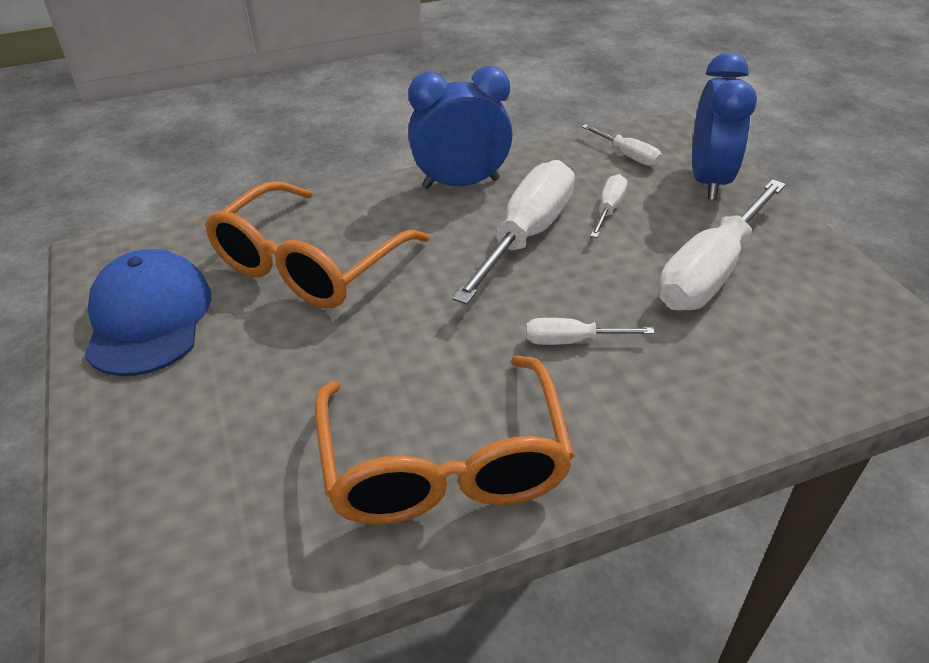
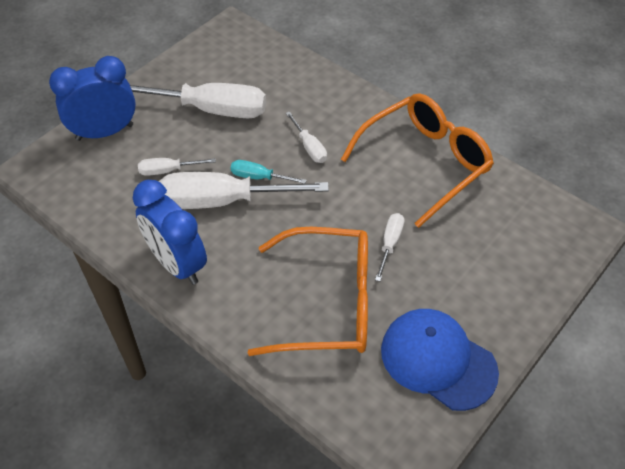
camera: 120 degrees left, 10 degrees up
(149, 318) = (438, 360): blue cap -> blue cap turned 75 degrees clockwise
(545, 275) = (259, 177): none -> turquoise screwdriver
(627, 155) = (87, 182): white screwdriver -> white screwdriver (390, 244)

